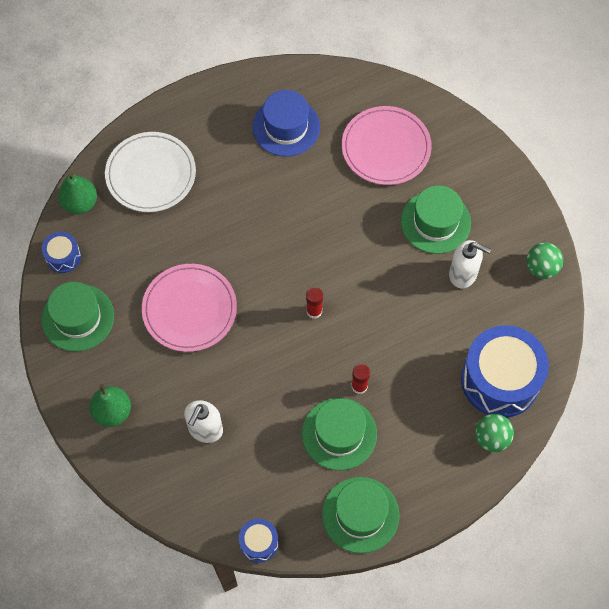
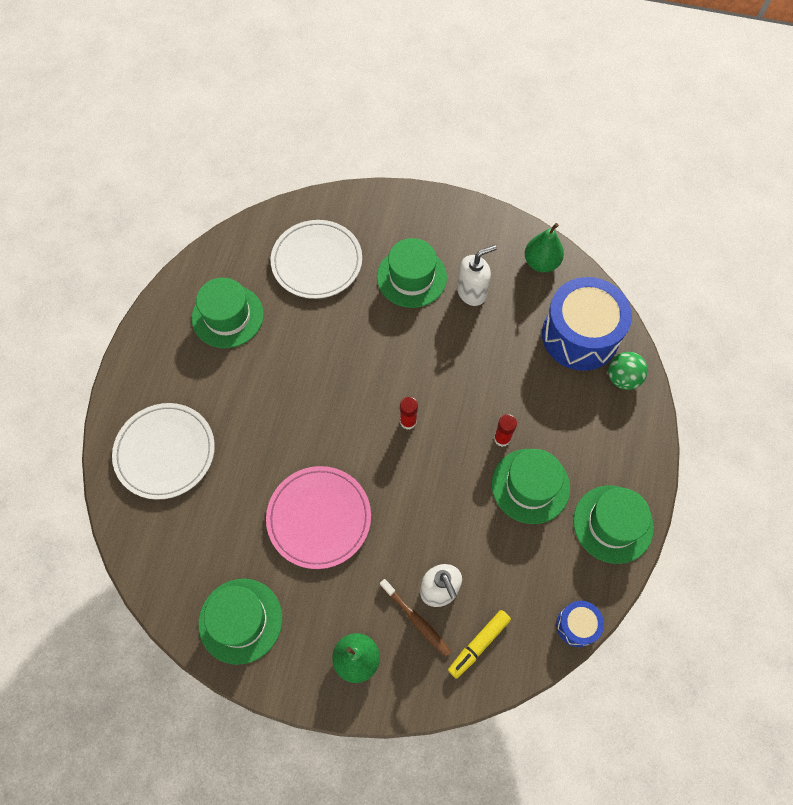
camera: 50 degrees left, 0 degrees up
(63, 257) = (170, 588): blue drum -> none
(80, 203) = (133, 533): green pear -> green pear (541, 263)
(171, 429) = (416, 620): none -> brown toothbrush
(189, 484) = (478, 644): none -> yellow marker
(286, 127) = (227, 316): blue hat -> green hat
(386, 148) = (317, 261): pink plate -> white plate
(541, 268) = (513, 238): green ball -> none

